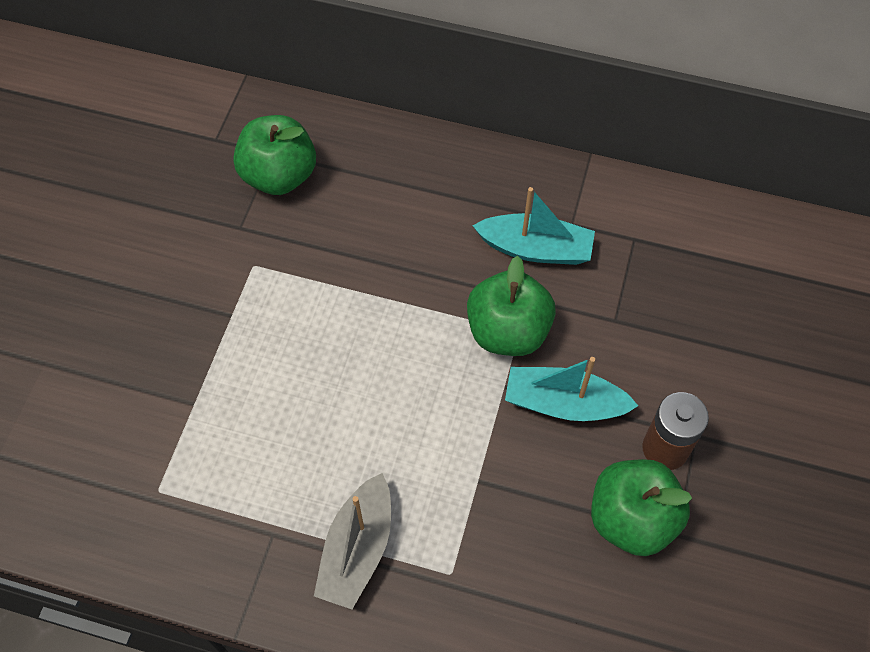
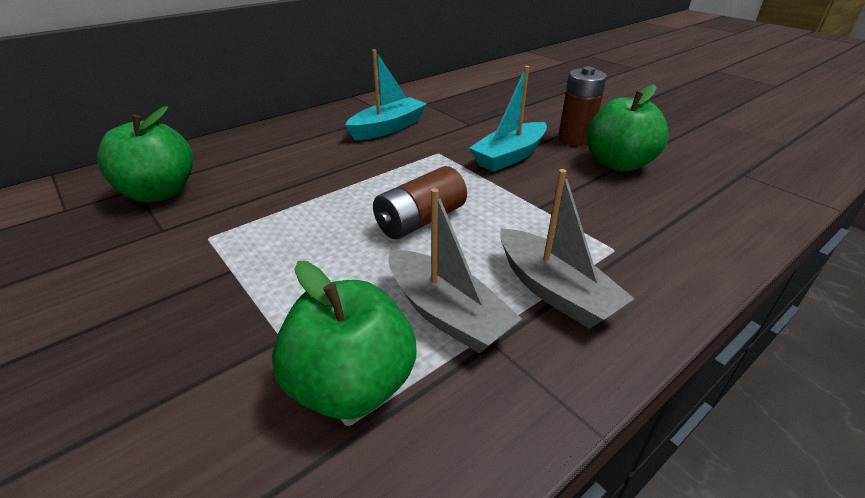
camera: 55 degrees left, 25 degrees down
(281, 488) = (446, 313): none -> grey boat
(383, 397) = (420, 220): none -> brown battery
(508, 331) = (433, 155): green apple -> green apple (352, 385)

